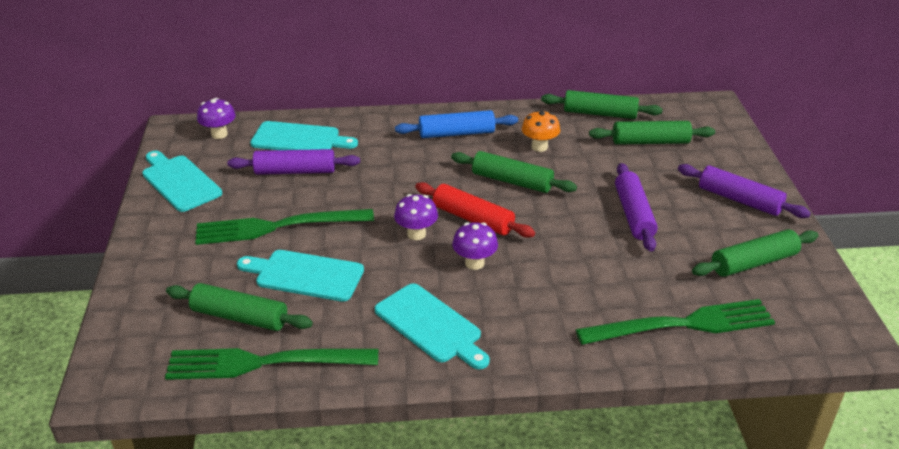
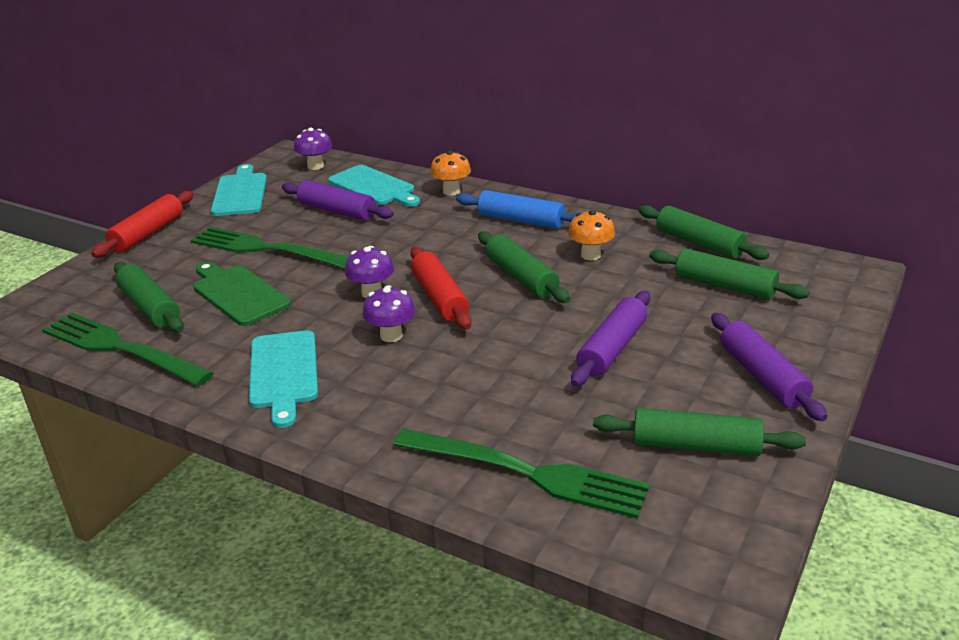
camera: 35 degrees right, 5 degrees down
(139, 250) = (148, 233): none -> red rolling pin
(305, 275) = (238, 294): turquoise cutting board -> green cutting board
(371, 124) = (451, 191): none -> orange mushroom

